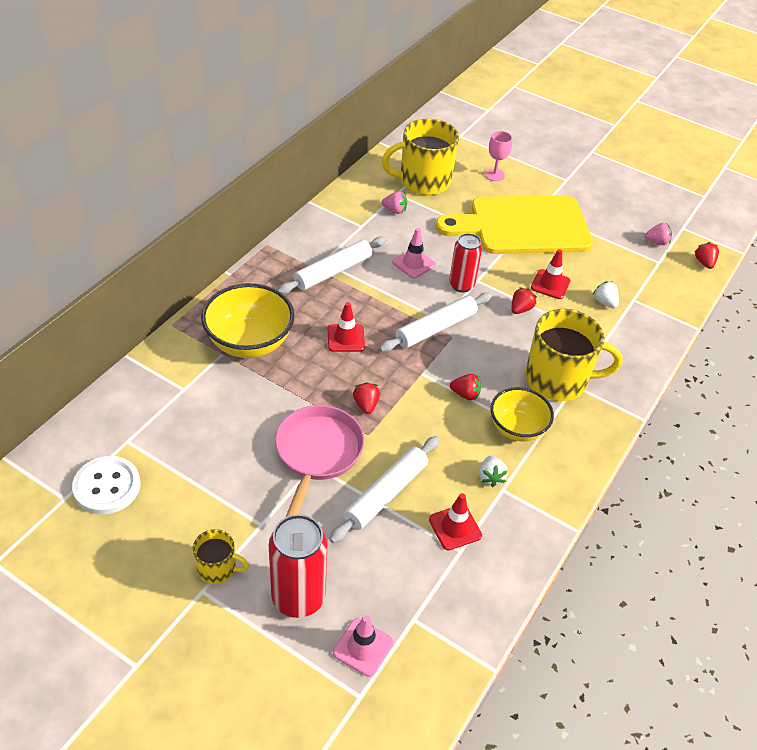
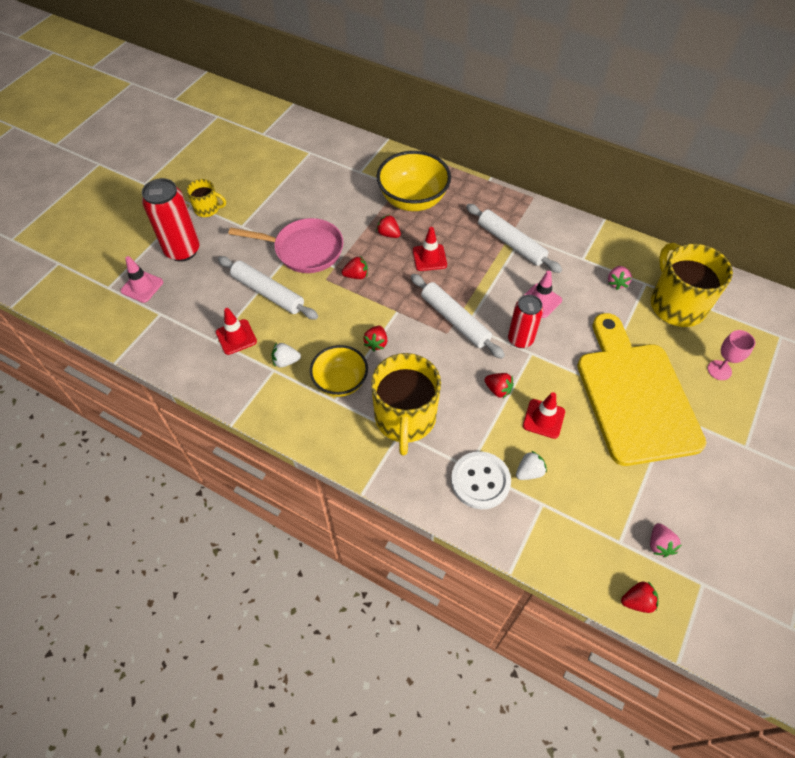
camera: 90 degrees right, 10 degrees up
(107, 486) = (272, 150): white button -> white button (480, 481)
(218, 568) = (207, 209): yellow mug -> yellow mug turned 90 degrees counterclockwise
(303, 370) = (388, 234): none -> red strawberry

